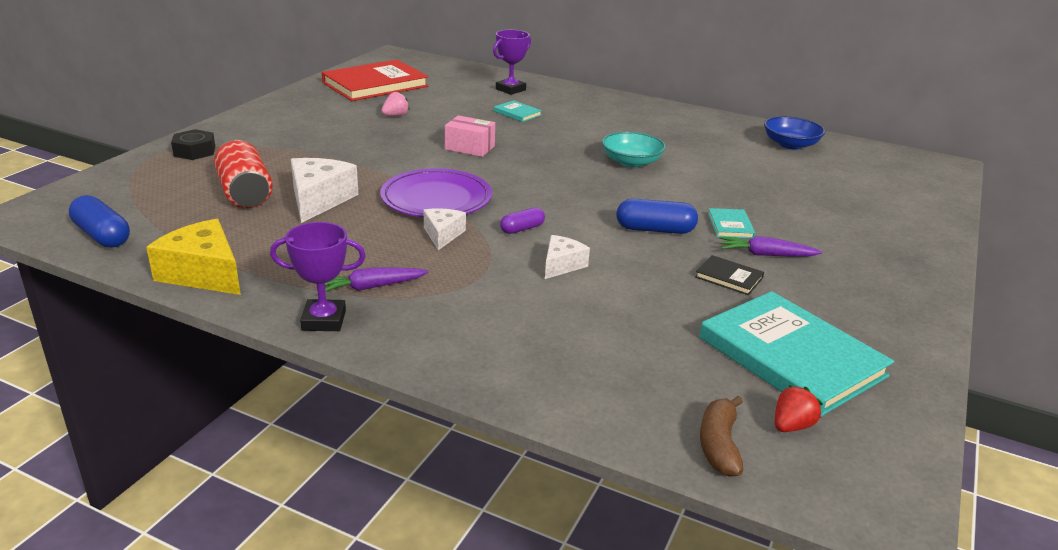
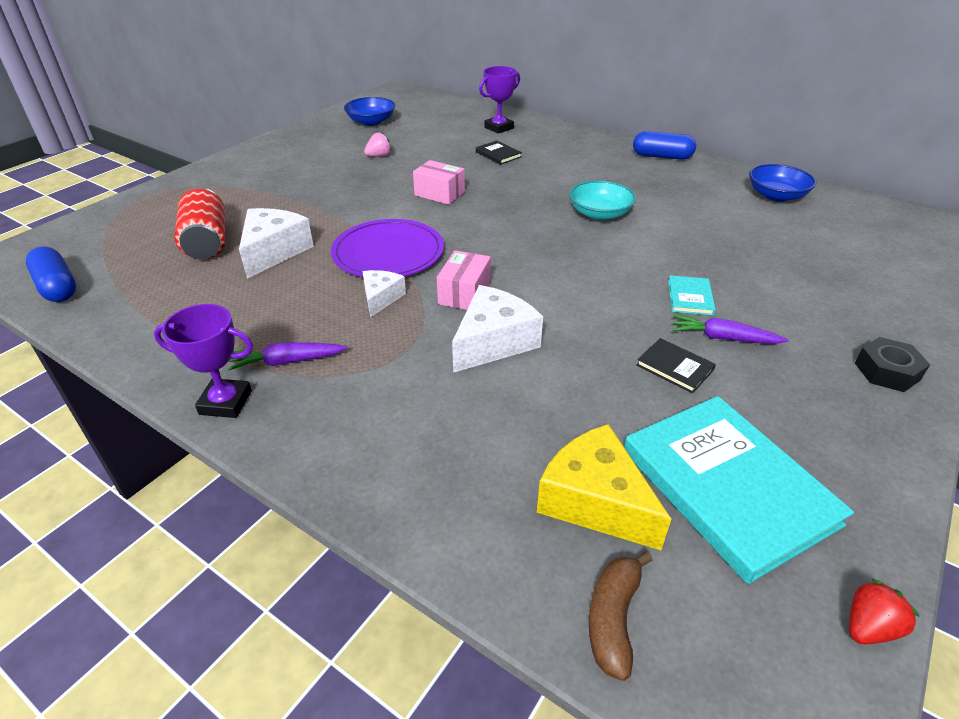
camera: 10 degrees right, 10 degrees up
(194, 151) = (179, 193): black nut -> black nut (886, 371)
(203, 273) = (132, 336): yellow cheese -> yellow cheese (595, 500)
(375, 84) = (371, 122): red book -> blue bowl
(517, 113) = (498, 154): turquoise book -> black book
(522, 229) = (464, 293): purple capsule -> pink box
(562, 265) = (493, 342): white cheese -> white cheese, size x1.69
(655, 230) = (605, 300): blue capsule -> blue capsule (662, 156)
(791, 426) = (709, 595): red strawberry -> red strawberry (868, 627)

